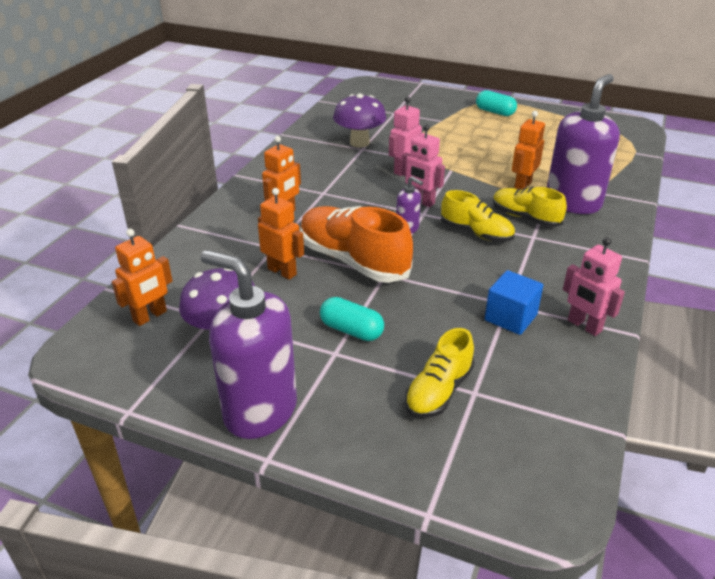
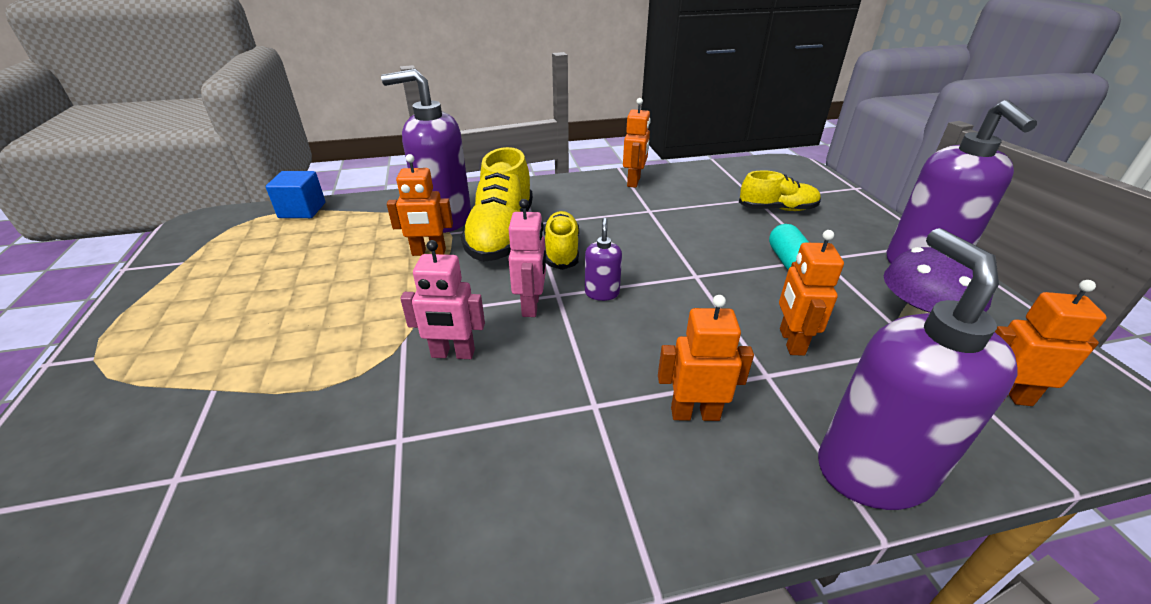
camera: 125 degrees left, 0 degrees up
(195, 241) = (872, 470): none -> purple soap dispenser
(353, 261) = (704, 303): orange shoe -> none
(359, 143) = (372, 457): purple mushroom -> none
(495, 112) = (157, 340): turquoise capsule -> none
(510, 317) = (664, 205): blue cube -> blue cube (302, 210)
(525, 218) = (501, 234): yellow shoe -> yellow shoe, size x1.64
(584, 326) = (634, 182): pink robot -> orange robot

